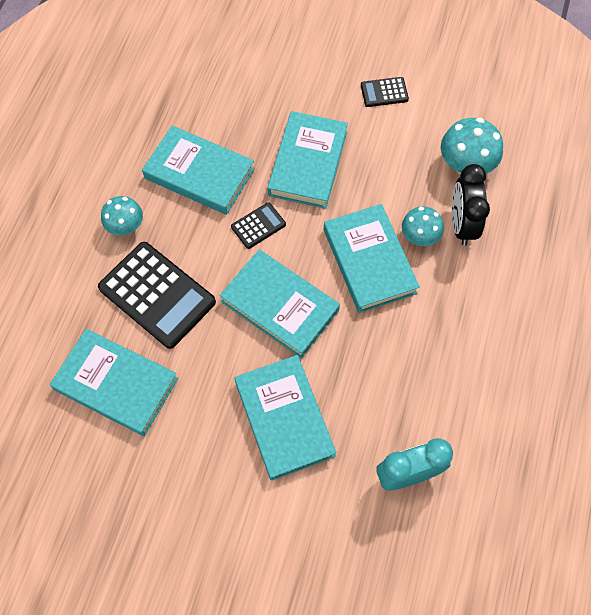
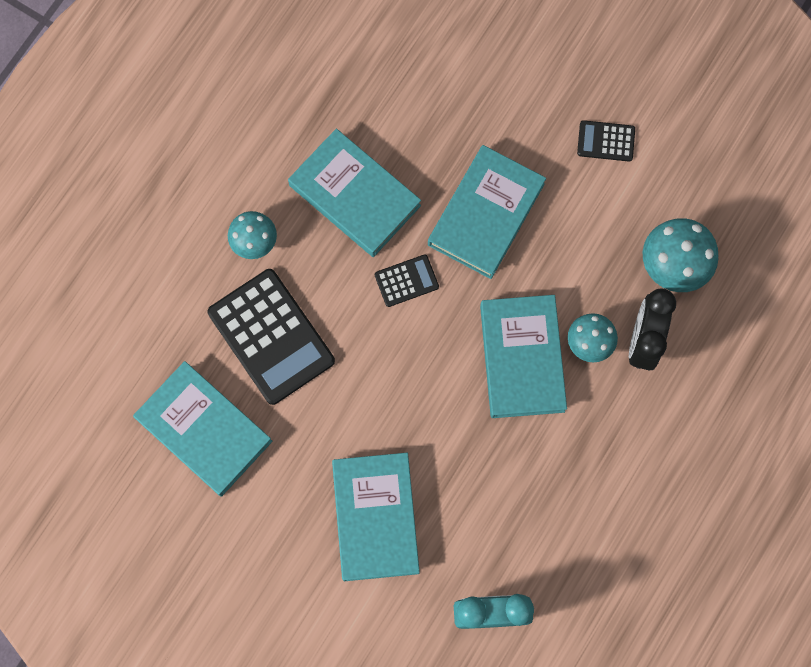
camera: 15 degrees right, 10 degrees up
(279, 306) = (405, 386): turquoise book -> none

